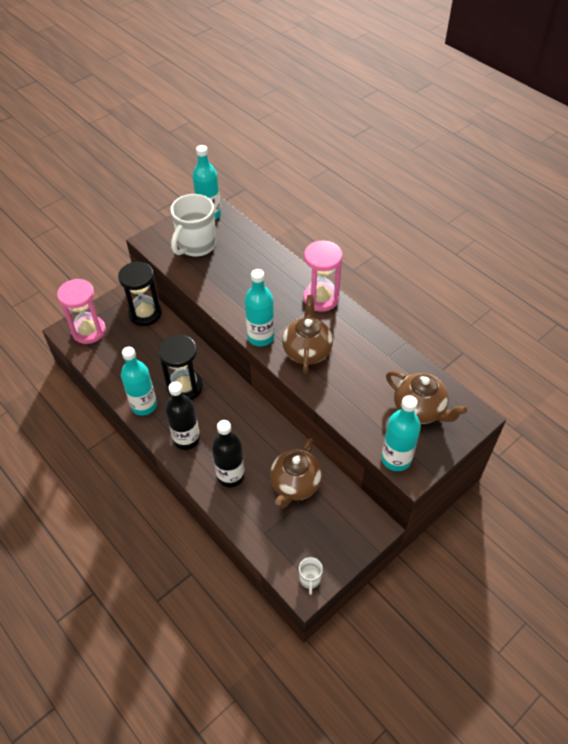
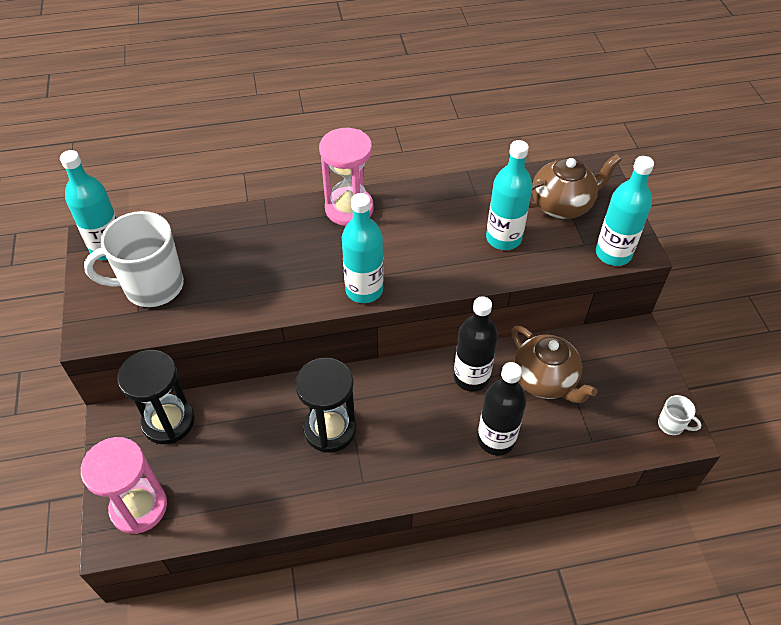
camera: 60 degrees left, 0 degrees up
(144, 405) = (326, 490): turquoise bottle -> turquoise bottle (503, 238)
(186, 439) = (413, 463): black bottle -> black bottle (471, 377)
(196, 246) = (152, 286): white mug -> white mug turned 105 degrees clockwise
(307, 351) = (417, 257): brown teapot -> none

